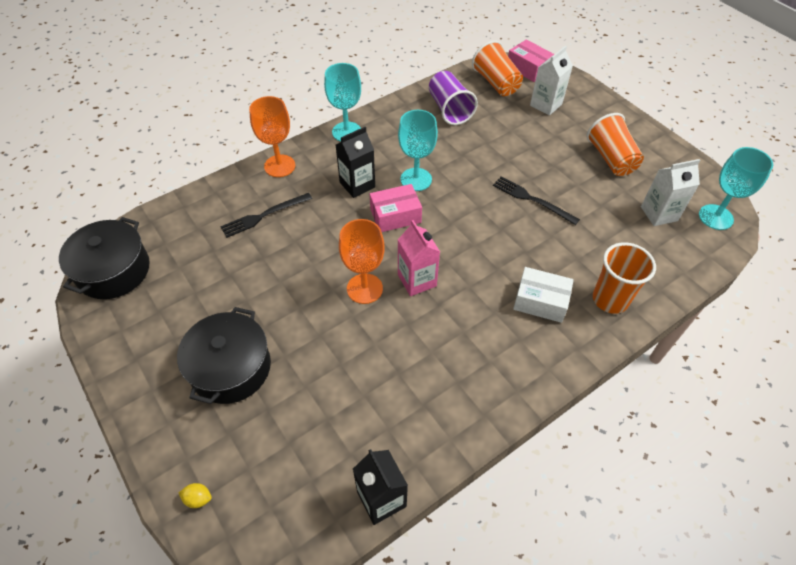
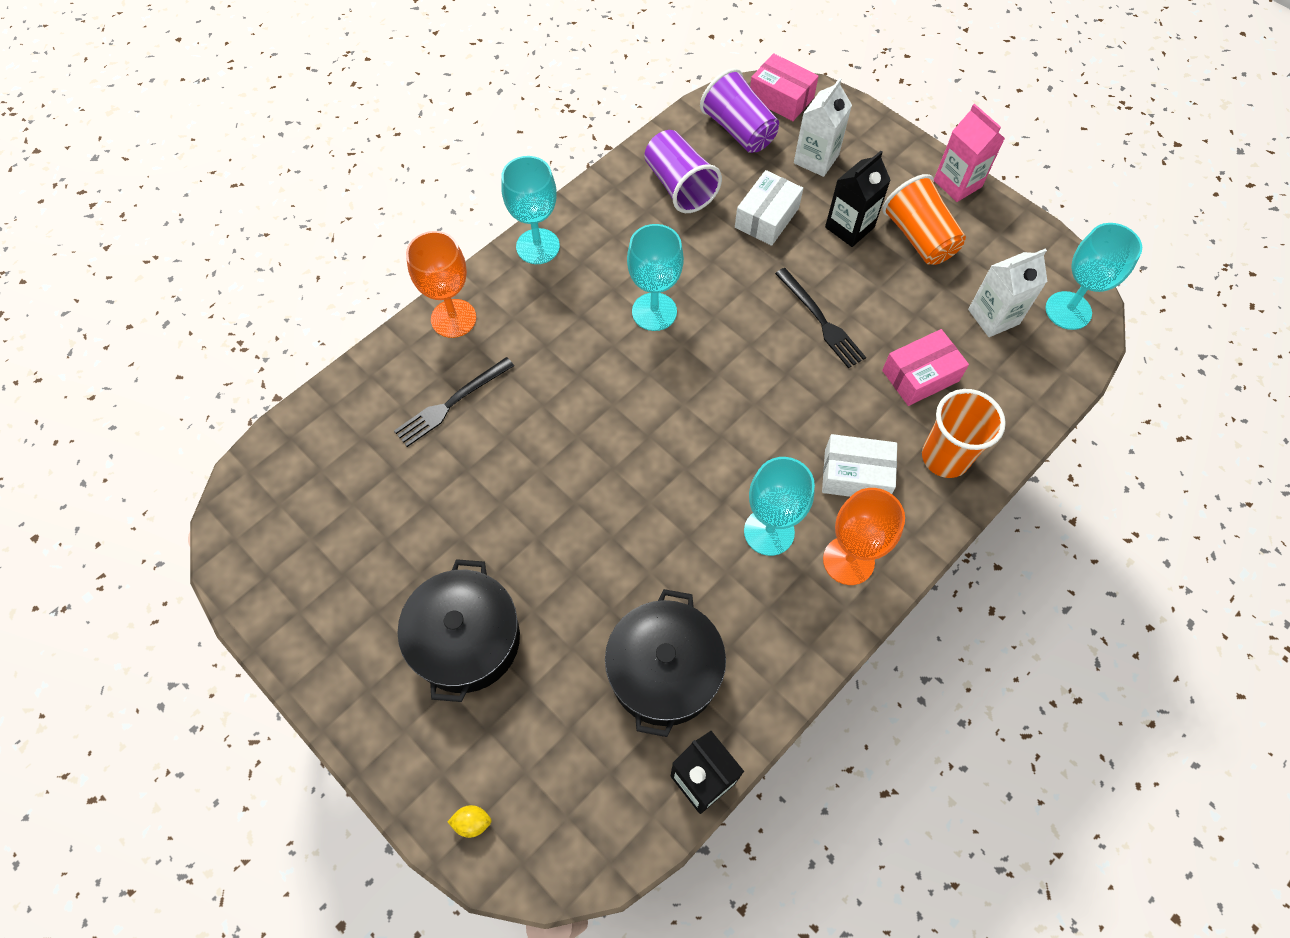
camera: 10 degrees left, 10 degrees up
(113, 270) = (260, 524): black pot -> black pot (664, 671)
(357, 185) = (573, 333): black carton -> black carton (849, 227)
(364, 288) = (619, 494): orange goblet -> orange goblet (848, 560)
(395, 215) = (637, 375): pink box -> pink box (920, 376)
(417, 280) = (687, 470): pink carton -> pink carton (957, 183)
(468, 330) = (769, 532): none -> turquoise goblet
(496, 83) = (738, 130): orange cup -> purple cup
(505, 134) = (767, 218): none -> white box
(532, 200) = (821, 320): black fork -> black fork turned 150 degrees counterclockwise

